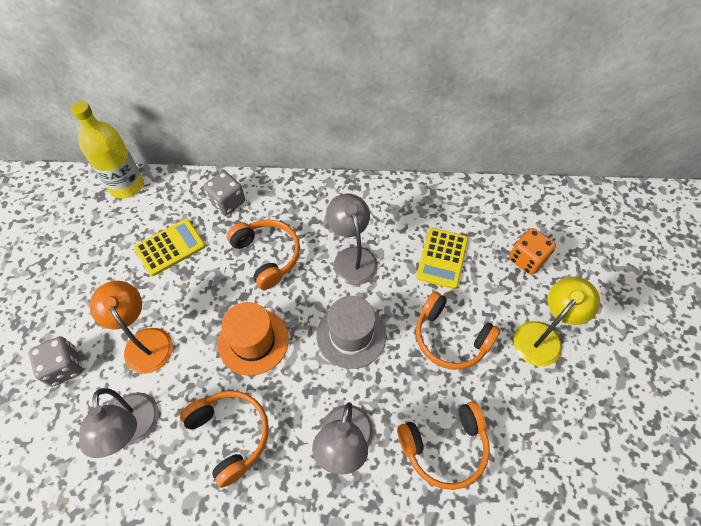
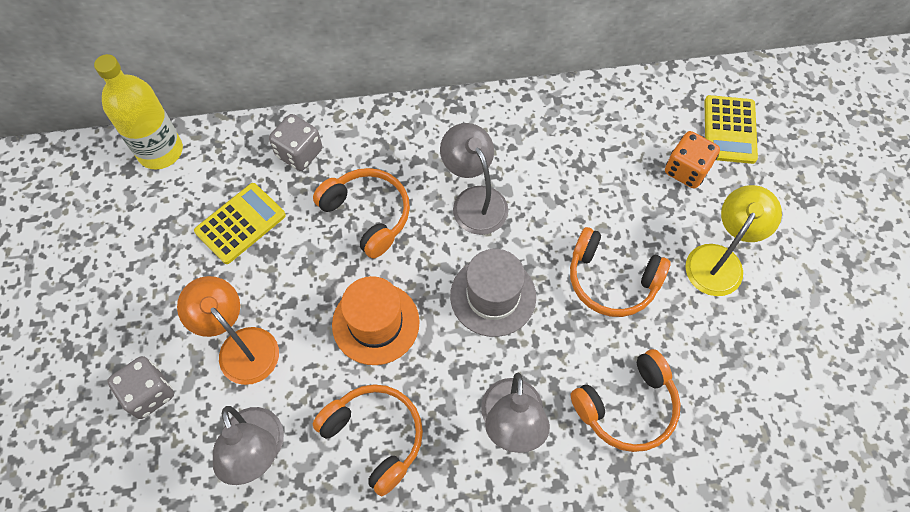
camera: 10 degrees left, 5 degrees up
(442, 258) = (584, 184): yellow calculator -> yellow calculator (729, 130)

